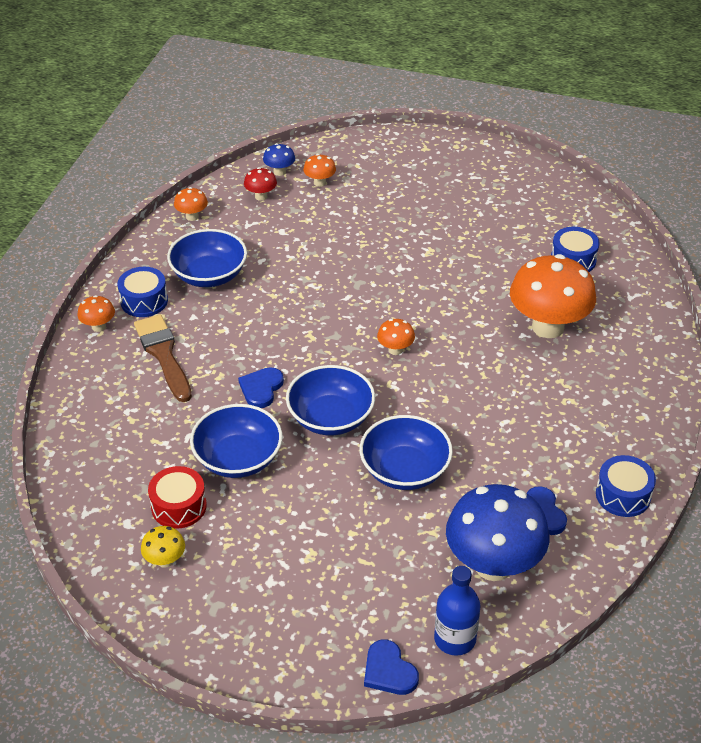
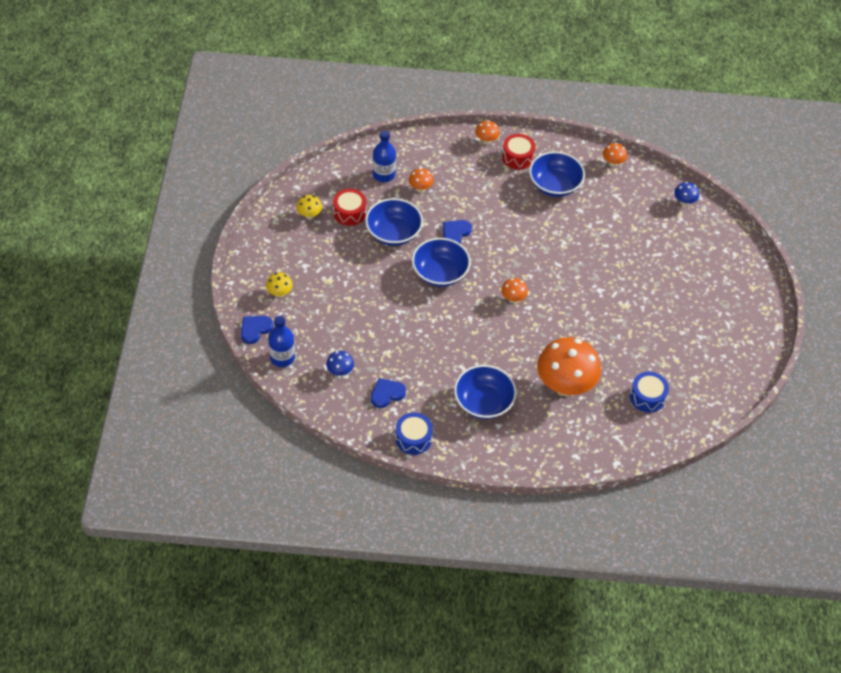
camera: 75 degrees right, 10 degrees up
(116, 452) = (383, 175): none -> blue bottle
(144, 301) = (517, 157): blue drum -> red drum
(163, 354) = (471, 178): brown brush -> none
(261, 196) = (650, 196): red mushroom -> none
(261, 389) = (455, 233): blue heart -> blue heart turned 60 degrees counterclockwise
(319, 183) = (681, 228): orange mushroom -> orange mushroom (420, 188)
(320, 625) = (280, 293): none -> yellow mushroom
(405, 470) = (405, 317): blue bowl -> blue bowl (483, 402)
(493, 565) = (340, 371): blue mushroom -> blue mushroom, size x0.44

